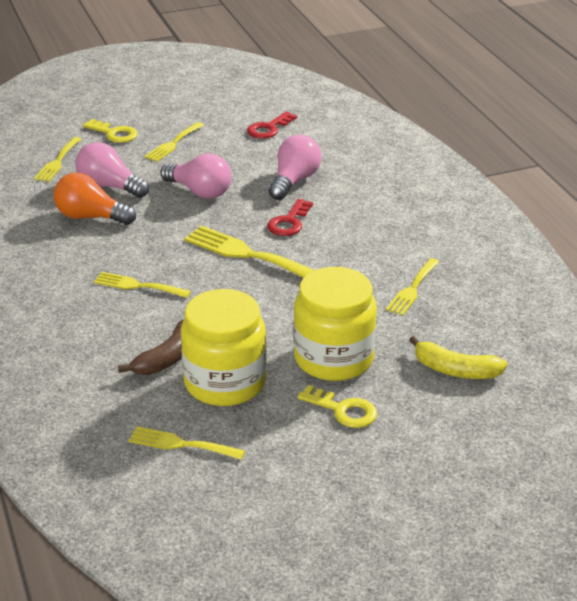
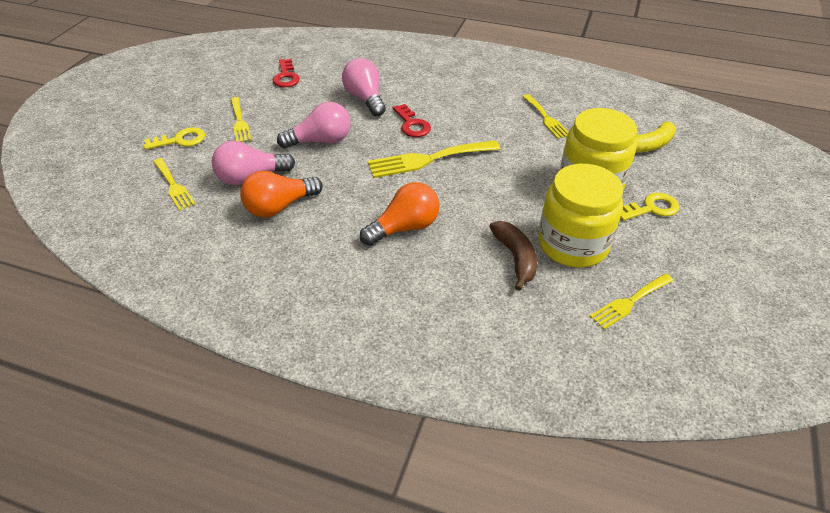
camera: 50 degrees left, 10 degrees up
(137, 285) = (404, 228): yellow fork -> orange light bulb

